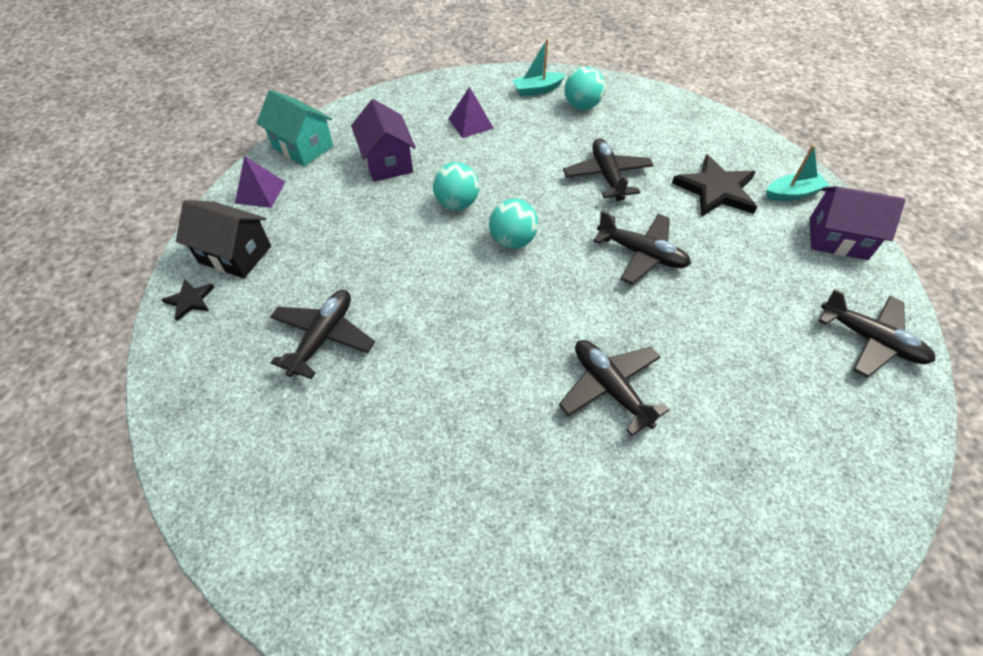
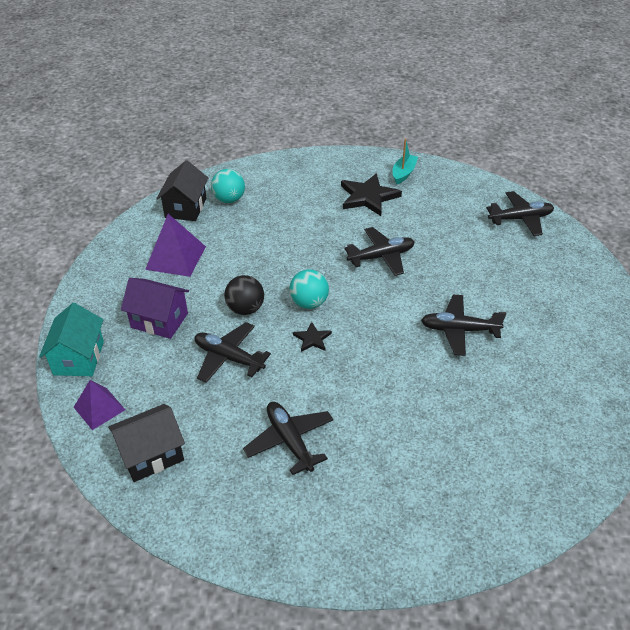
camera: 50 degrees left, 10 degrees down
(190, 300) = (170, 504): black star -> black star (312, 339)
(303, 147) = (79, 358): turquoise house -> turquoise house turned 75 degrees counterclockwise
(457, 203) = (245, 309): turquoise ball -> black ball
(470, 123) = (175, 257): purple pyramid -> purple pyramid, size x1.51
(537, 90) = (185, 208): turquoise boat -> black house
(607, 176) = (305, 230): black plane -> black plane (229, 358)
(837, 238) = (450, 182): purple house -> none

